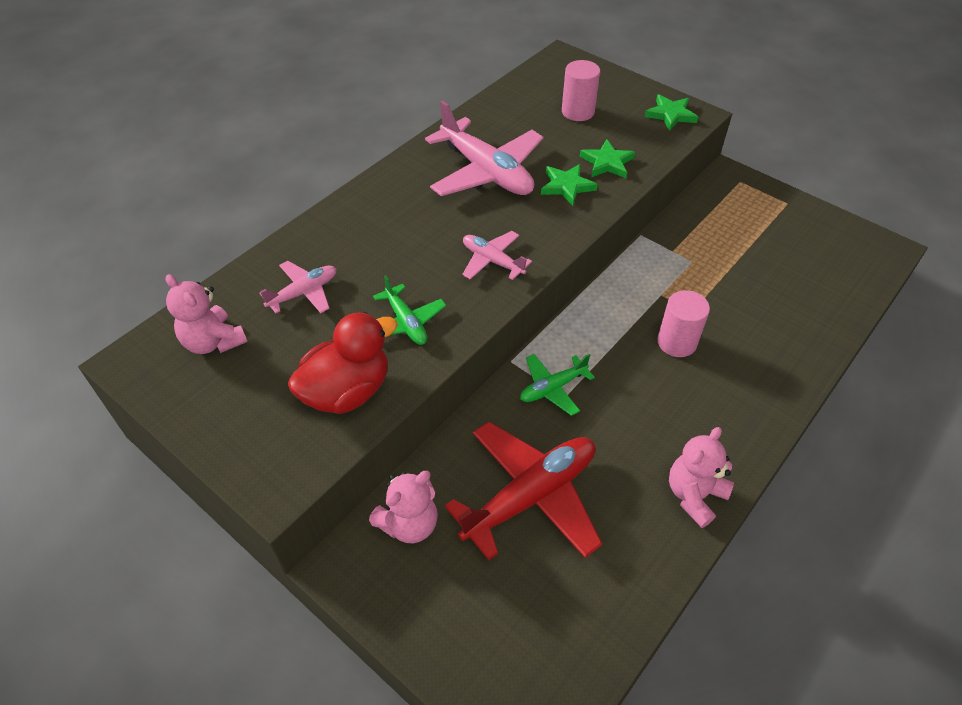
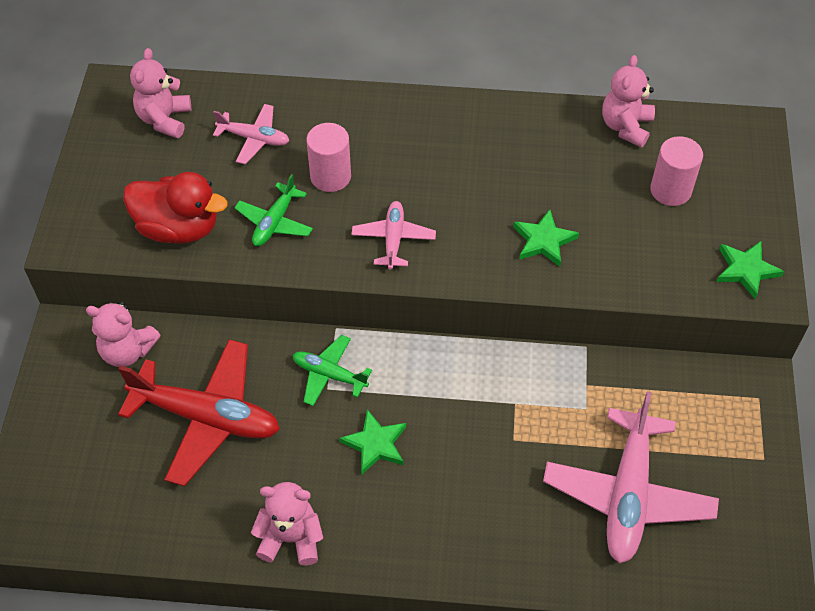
camera: 55 degrees right, 5 degrees up
(486, 172) = (507, 170): pink plane -> pink plane (628, 494)
(505, 103) = (626, 127): none -> pink teddy bear
(607, 163) = (610, 254): green star -> green star (375, 444)
(676, 342) = (461, 445): pink cylinder -> pink cylinder (330, 176)

